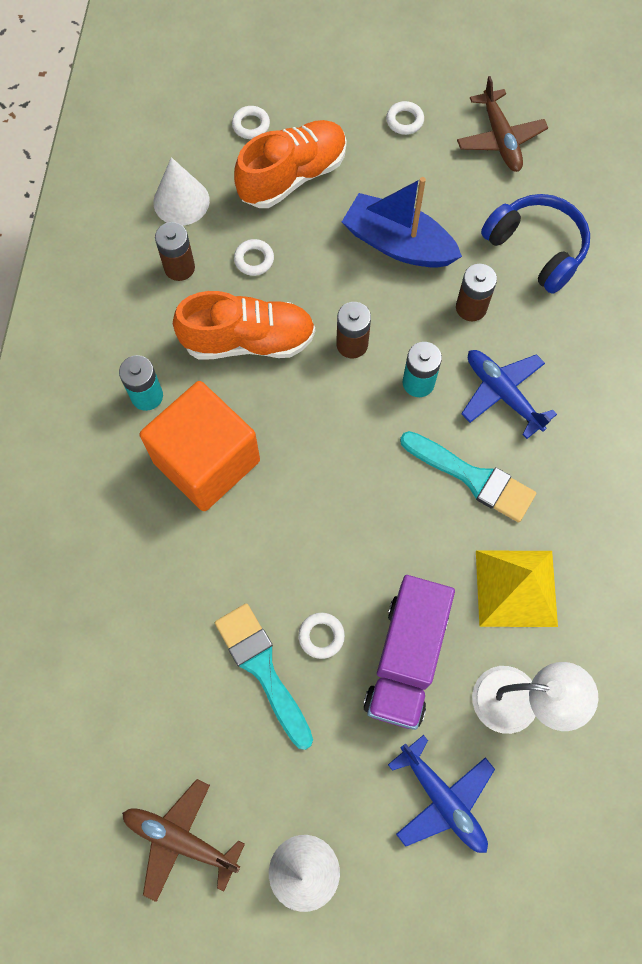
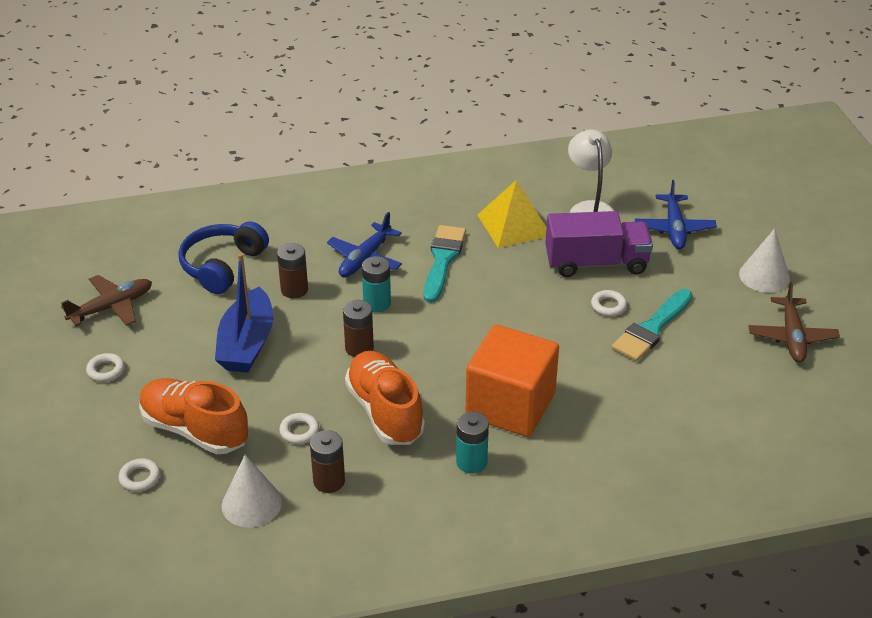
camera: 110 degrees left, 30 degrees down
(443, 799) = (674, 229): blue plane -> blue plane turned 150 degrees clockwise

